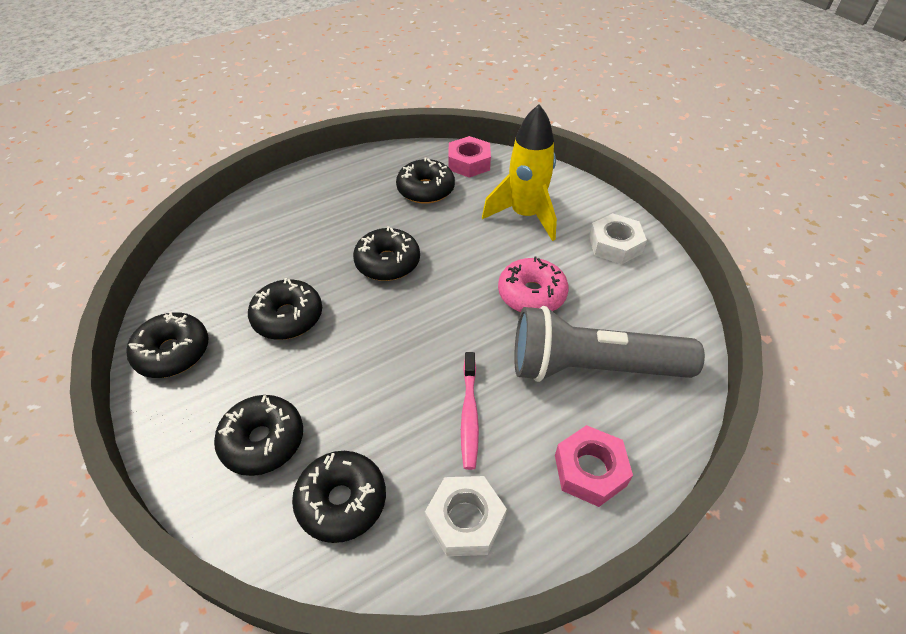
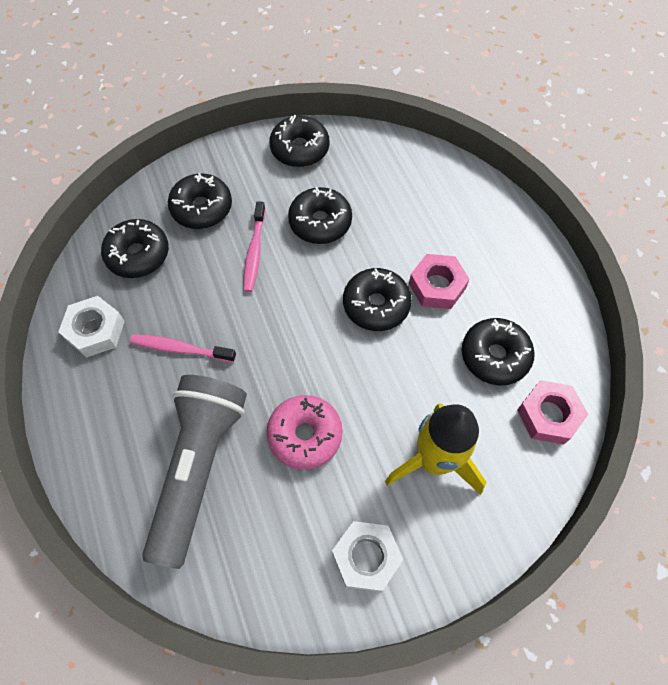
camera: 100 degrees right, 15 degrees up
(331, 370) = (254, 252): none -> pink toothbrush
(590, 470) = (100, 431): pink nut -> pink nut (437, 286)

